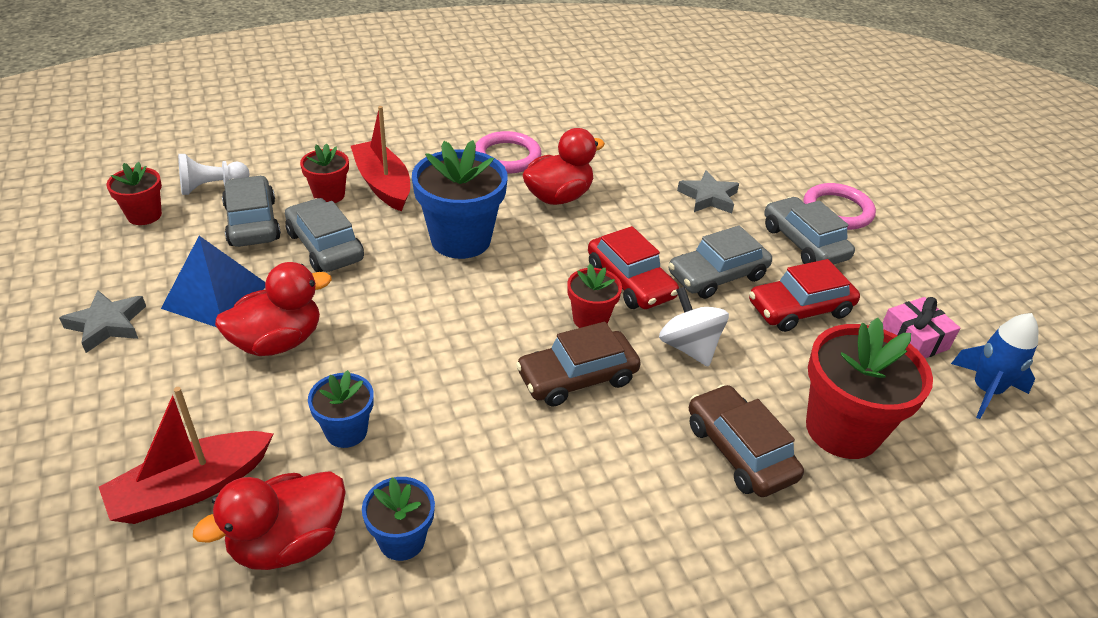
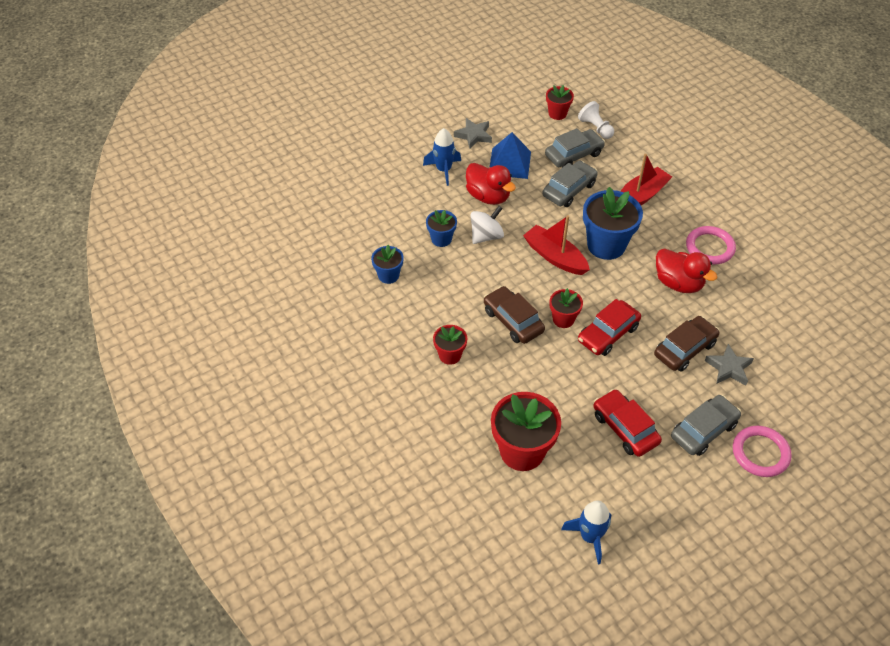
camera: 80 degrees right, 10 degrees up
(165, 387) = (443, 170): none -> blue rocket
(191, 488) = (393, 200): red boat -> red boat (555, 257)
(288, 543) = (376, 239): red duck -> none
(329, 195) = (616, 176): red flower pot -> red flower pot (450, 355)
(689, 347) = (560, 370): white spinning top -> white spinning top (486, 236)
(717, 276) = (637, 380): grey car -> none
(739, 451) = (486, 400): brown car -> brown car (684, 349)
(913, 340) = (623, 496): pink gift -> none

